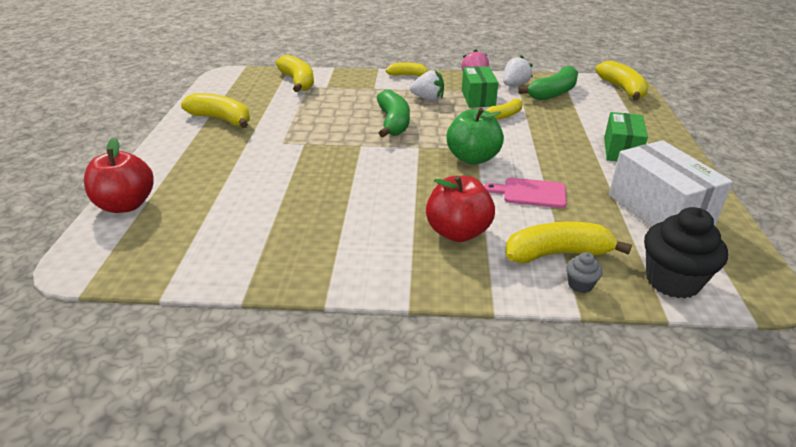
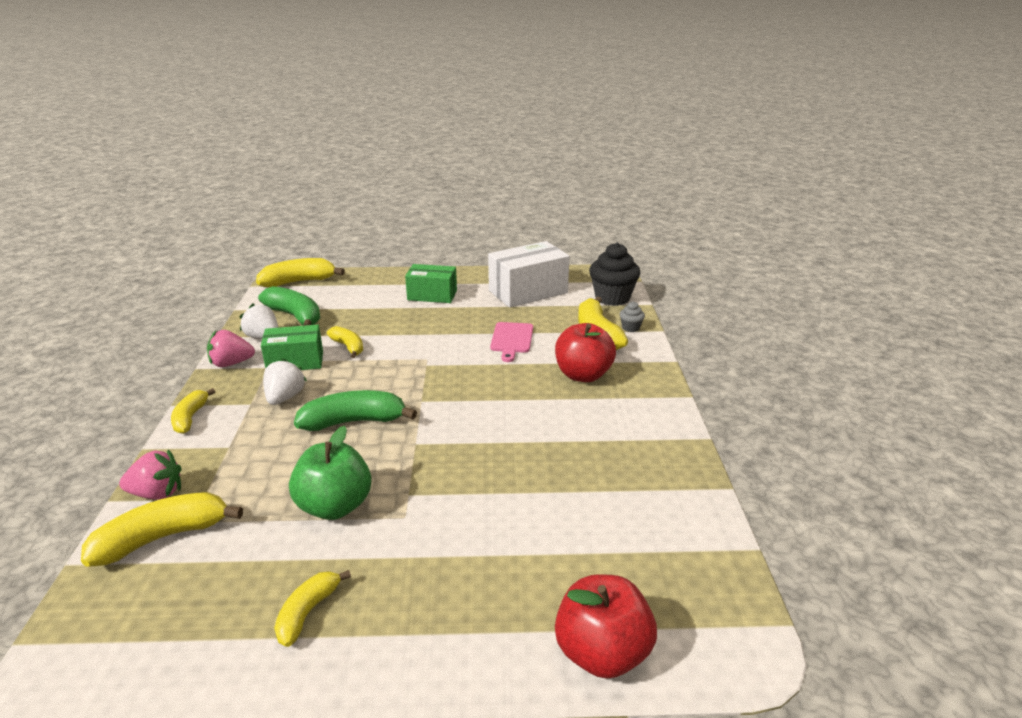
camera: 95 degrees left, 5 degrees down
(221, 119) = (307, 612): yellow banana -> yellow banana, size x0.61
(335, 76) = (157, 493): none -> pink strawberry
(473, 158) = (448, 367): green apple -> green apple (335, 506)

